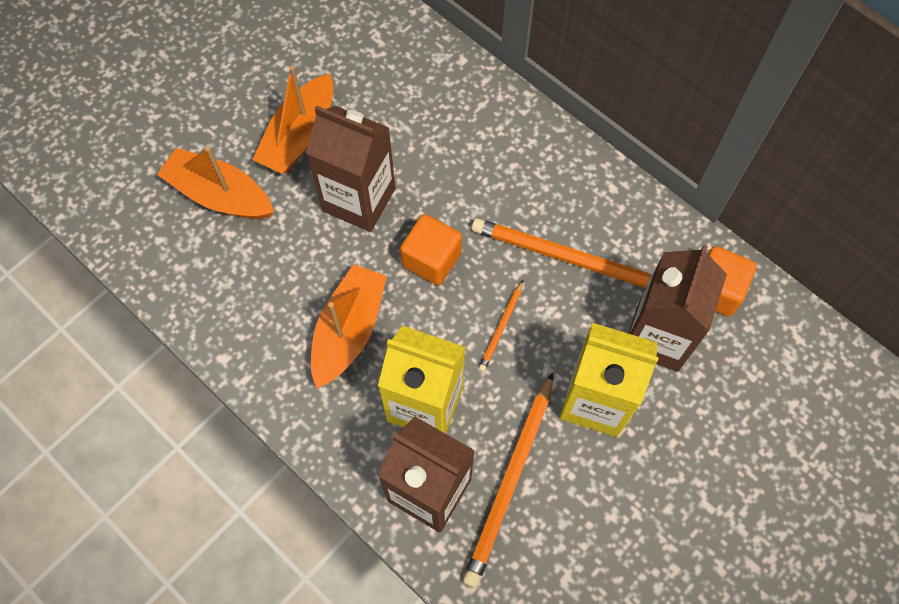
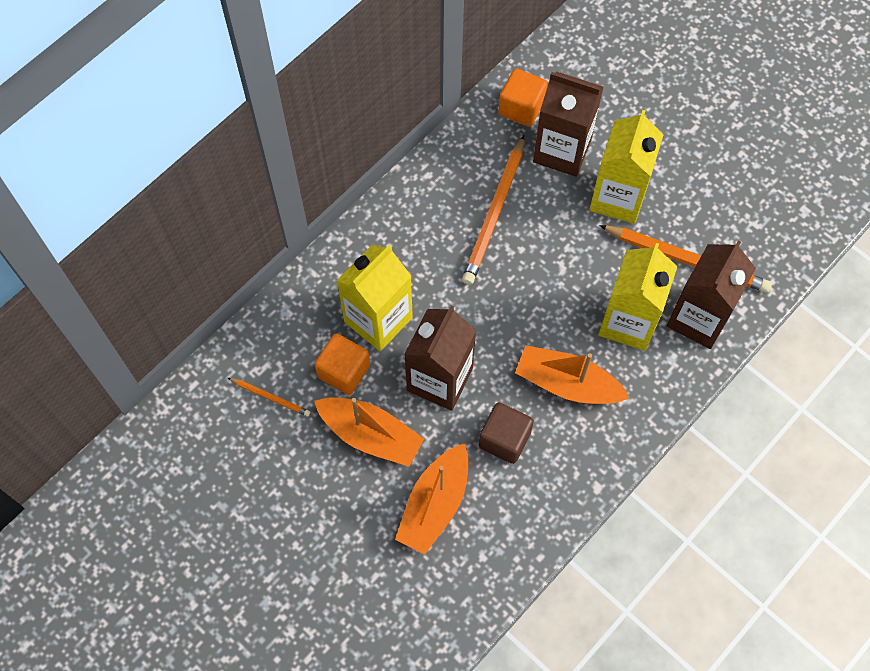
camera: 90 degrees left, 0 degrees up
(286, 263) = (504, 439): none -> brown cube
(430, 140) = (378, 320): none -> yellow carton
(431, 259) = (498, 318): orange cube -> orange cube (344, 371)
(501, 328) = (559, 264): orange pencil -> orange pencil (270, 397)

